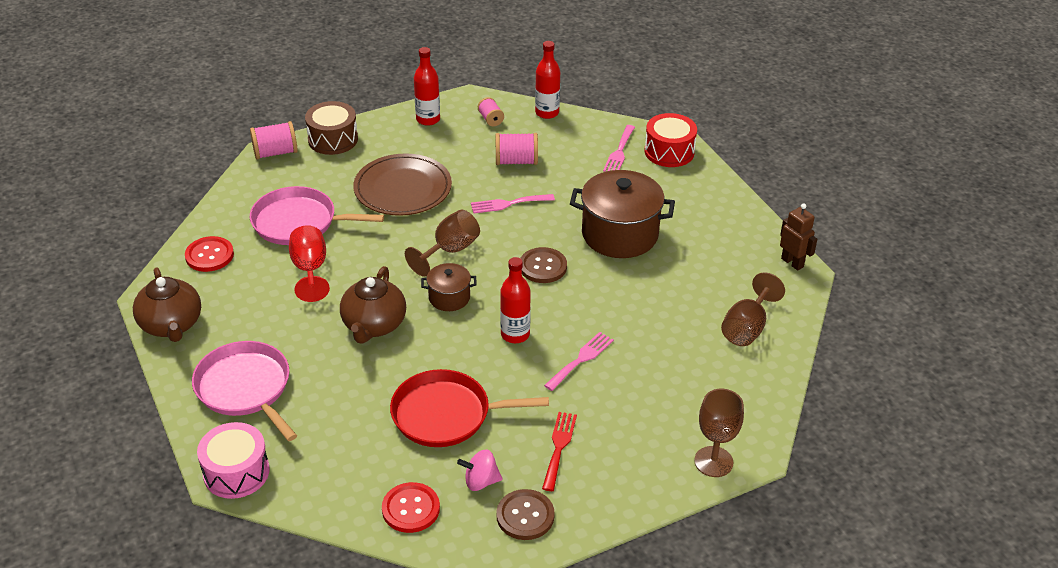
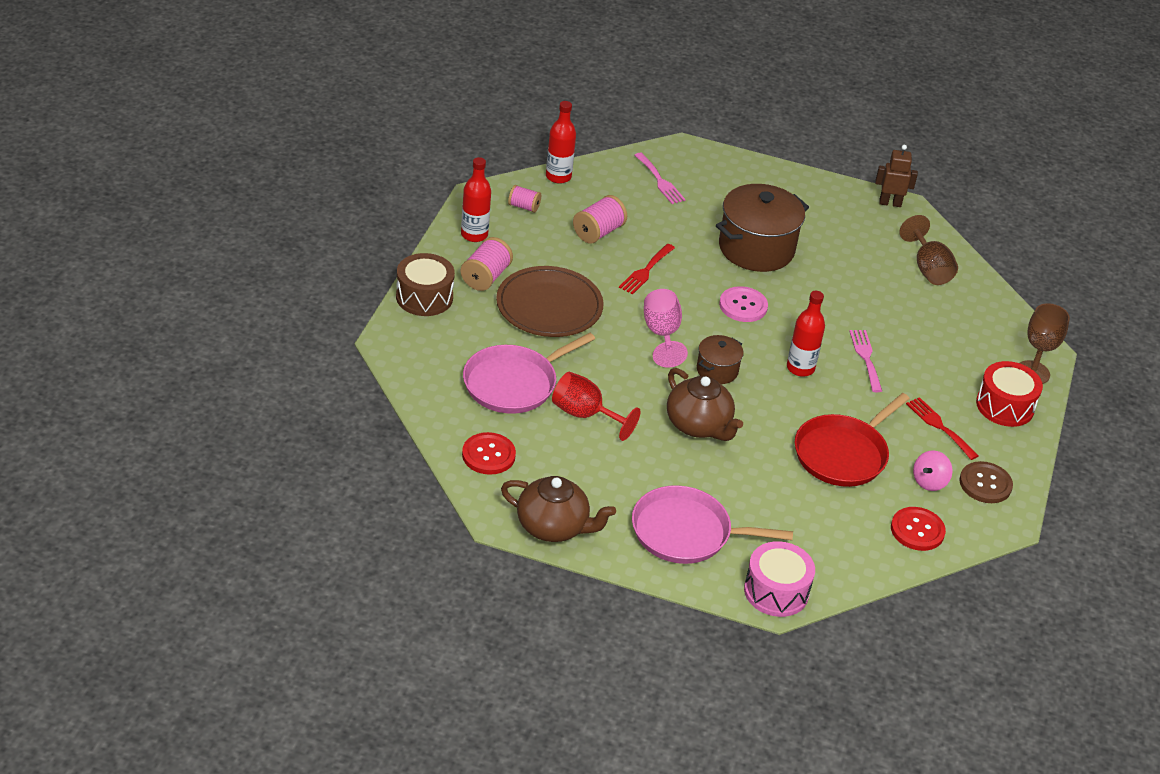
camera: 50 degrees left, 0 degrees up
(275, 153) = (395, 337): pink spool -> pink spool (485, 277)
(449, 251) = (662, 334): brown goblet -> pink goblet
(508, 204) = (645, 271): pink fork -> red fork
(543, 267) = (743, 306): brown button -> pink button
(669, 152) = (694, 161): red drum -> red drum (1005, 406)

